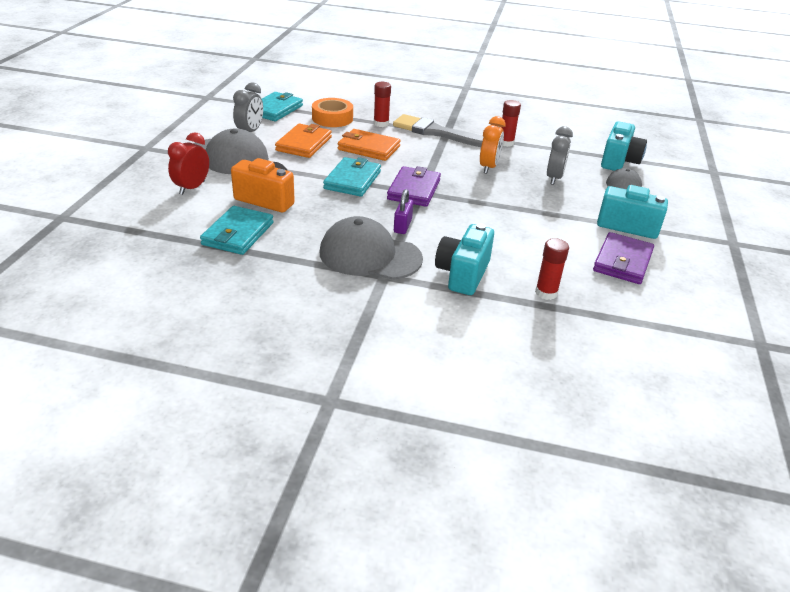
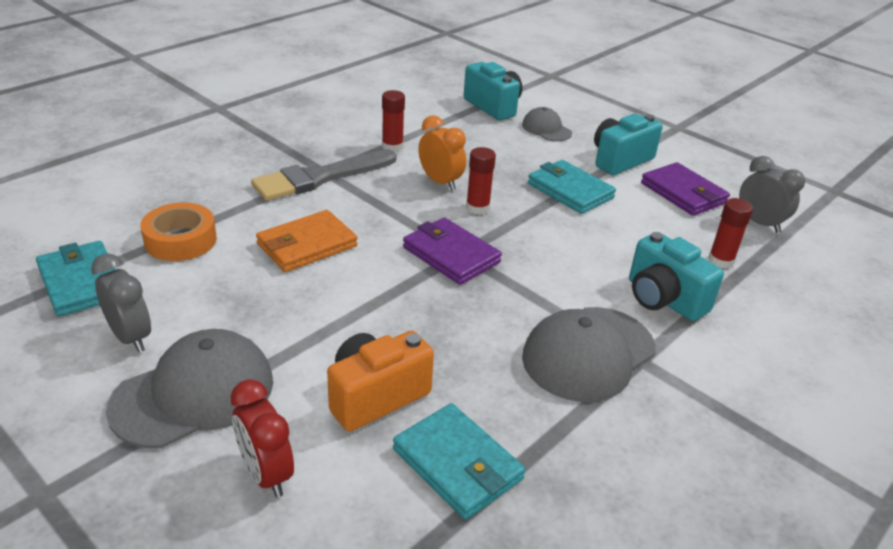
camera: 60 degrees left, 0 degrees up
(304, 144) = (234, 296): orange wallet -> none
(352, 180) = (385, 293): turquoise wallet -> turquoise wallet (570, 190)
(381, 123) = (246, 207): red glue stick -> red glue stick (477, 208)
(402, 226) = (533, 299): purple padlock -> none
(554, 178) = (498, 155): grey clock -> grey clock (759, 223)

